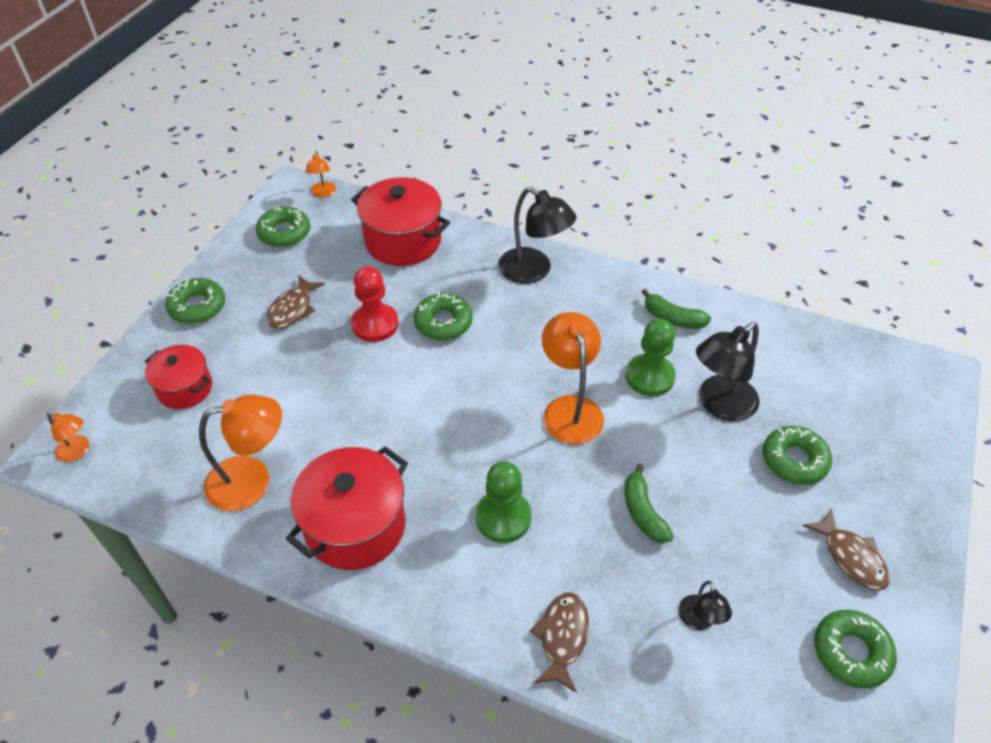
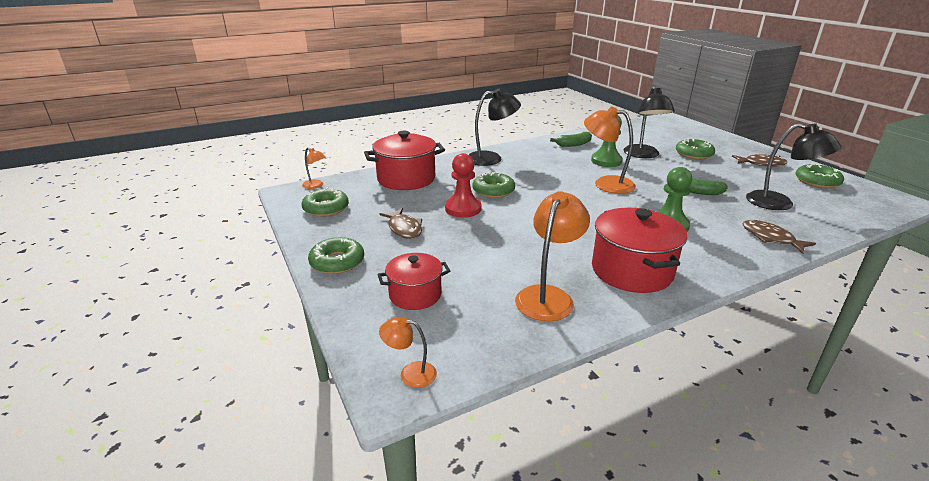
camera: 50 degrees left, 20 degrees down
(78, 451) = (410, 374): orange lamp -> orange lamp turned 150 degrees counterclockwise
(699, 621) = (779, 203): black lamp -> black lamp, size x1.92

